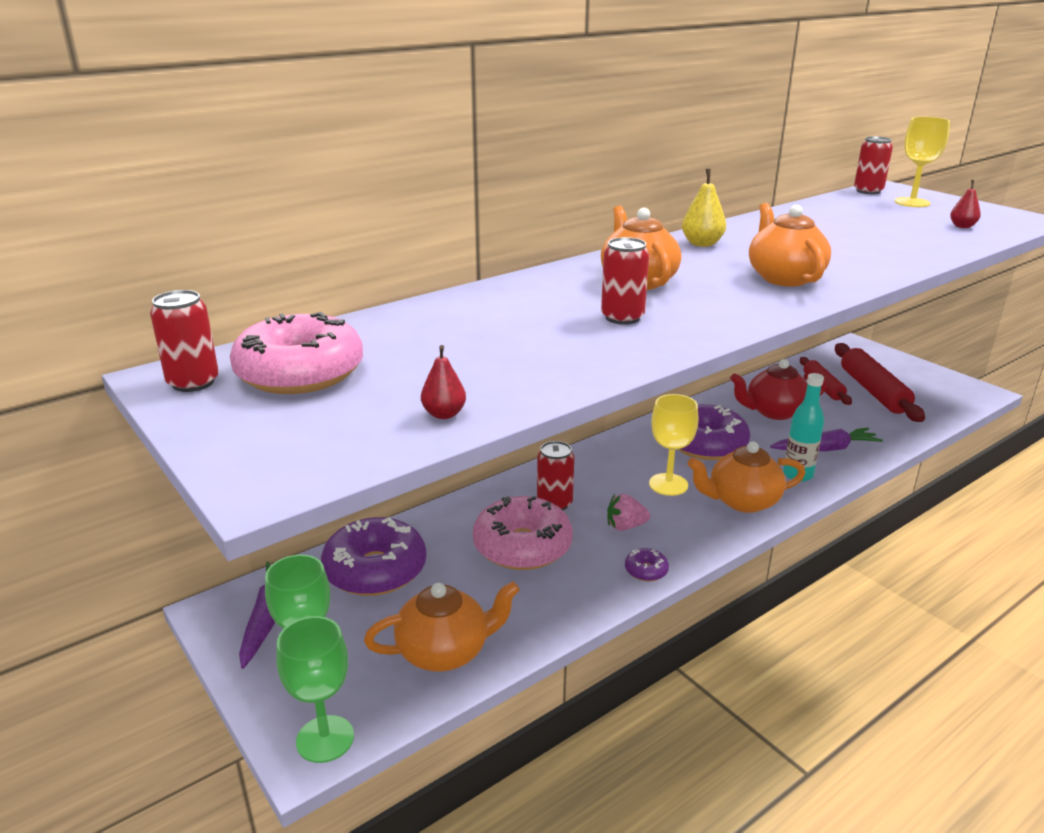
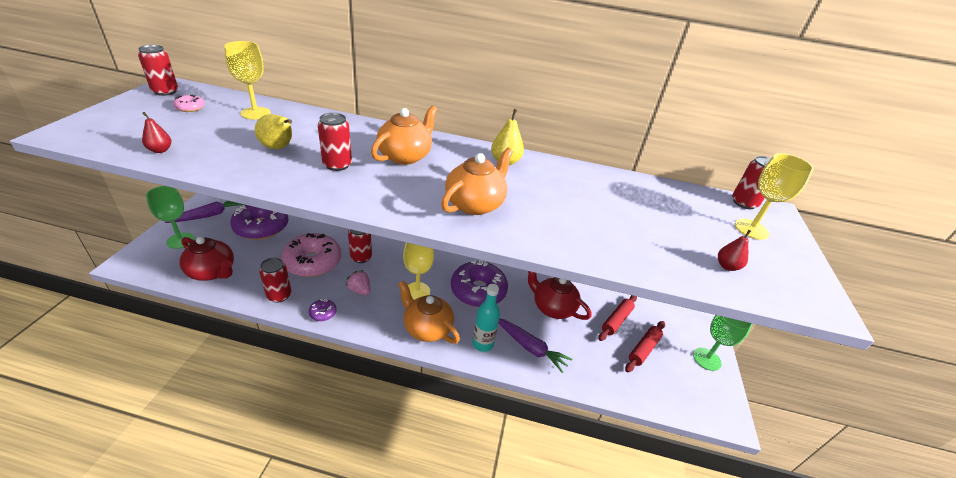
camera: 45 degrees right, 10 degrees up
(300, 373) = (190, 108): pink donut -> pink donut, size x0.42
(325, 739) = (137, 264): green goblet -> green goblet (707, 359)
(390, 334) = (255, 113): none -> yellow goblet
(445, 651) = (212, 272): orange teapot -> red teapot
(532, 339) = (278, 148): none -> yellow pear
(571, 598) = (279, 295): none -> red can
(873, 391) = (643, 349): red rolling pin -> red rolling pin, size x0.62

